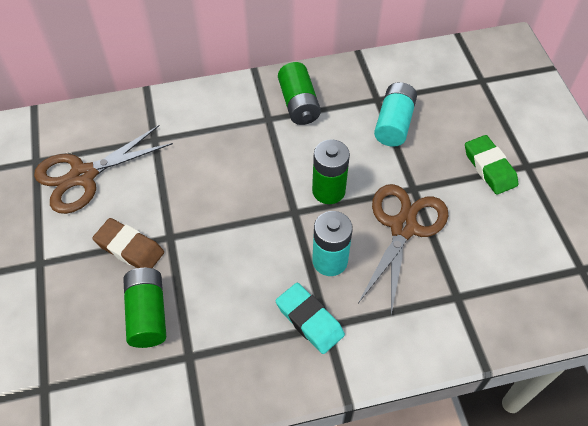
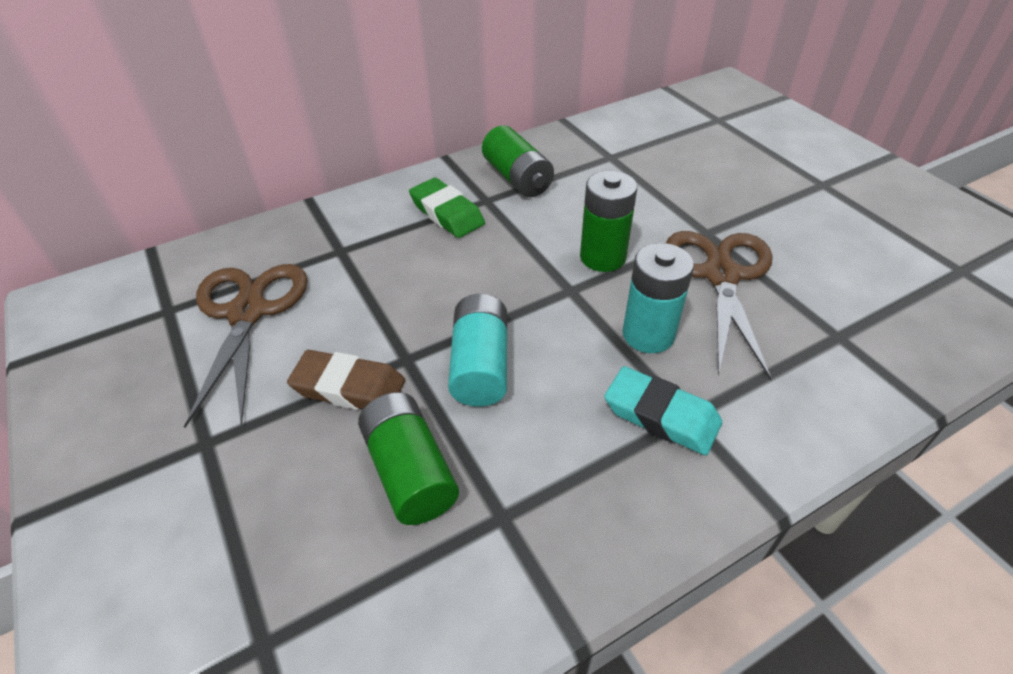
camera: 15 degrees left, 10 degrees down
(83, 176) = (248, 312): brown scissors -> brown scissors turned 135 degrees clockwise
(394, 123) = (644, 175): turquoise battery -> turquoise battery (480, 365)
(489, 167) = (782, 194): green eraser -> green eraser (447, 213)

